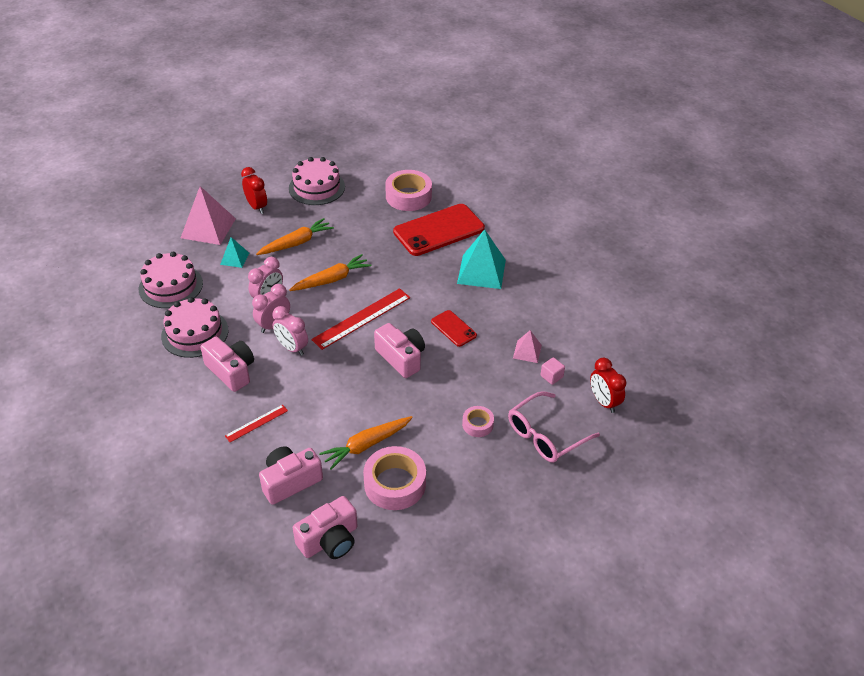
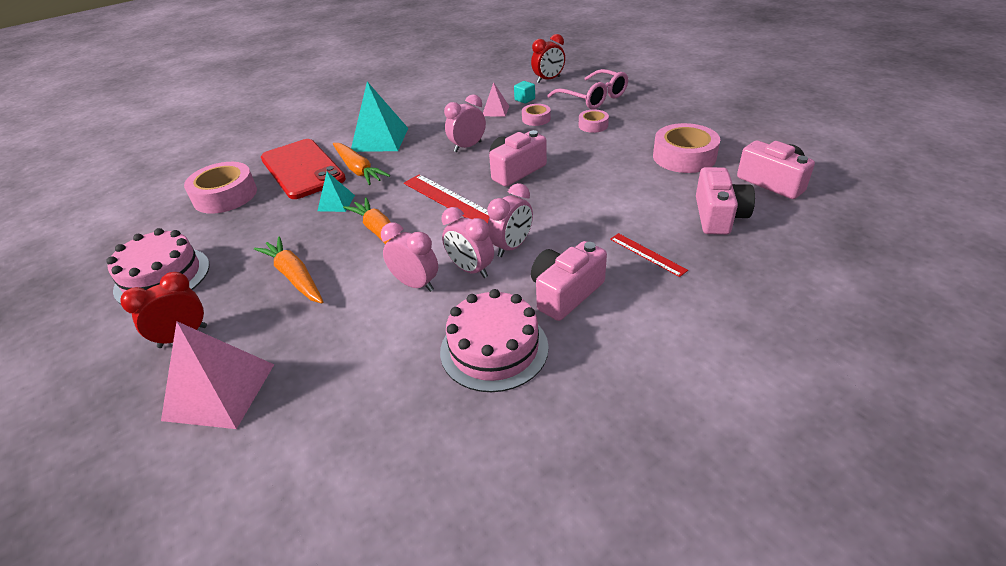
camera: 90 degrees left, 5 degrees down
(171, 286) = (377, 409): pink cake -> none
(234, 258) = (316, 338): turquoise pyramid -> turquoise pyramid (336, 203)
(290, 481) = (718, 216): pink camera -> pink camera turned 135 degrees counterclockwise
(366, 445) = (644, 177): orange carrot -> orange carrot (358, 170)
(453, 328) = (467, 147): red phone -> pink clock
(501, 381) = (536, 119): none -> pink tape
(551, 376) = (524, 99): pink cube -> turquoise cube

